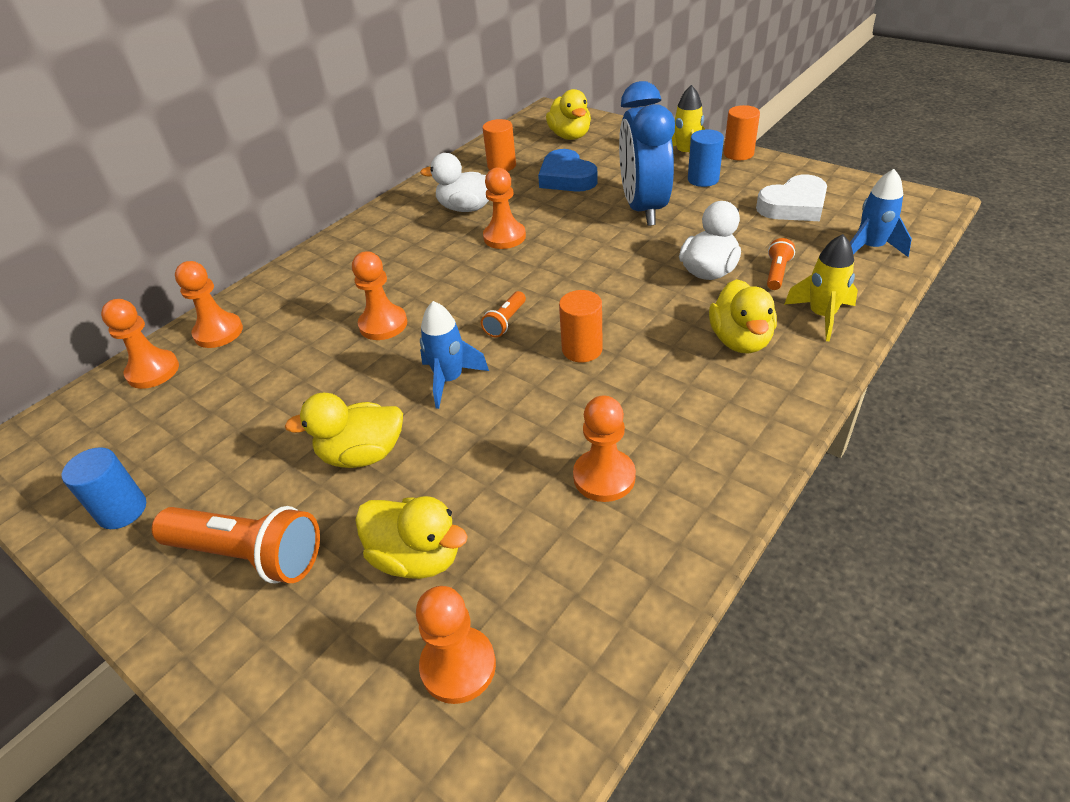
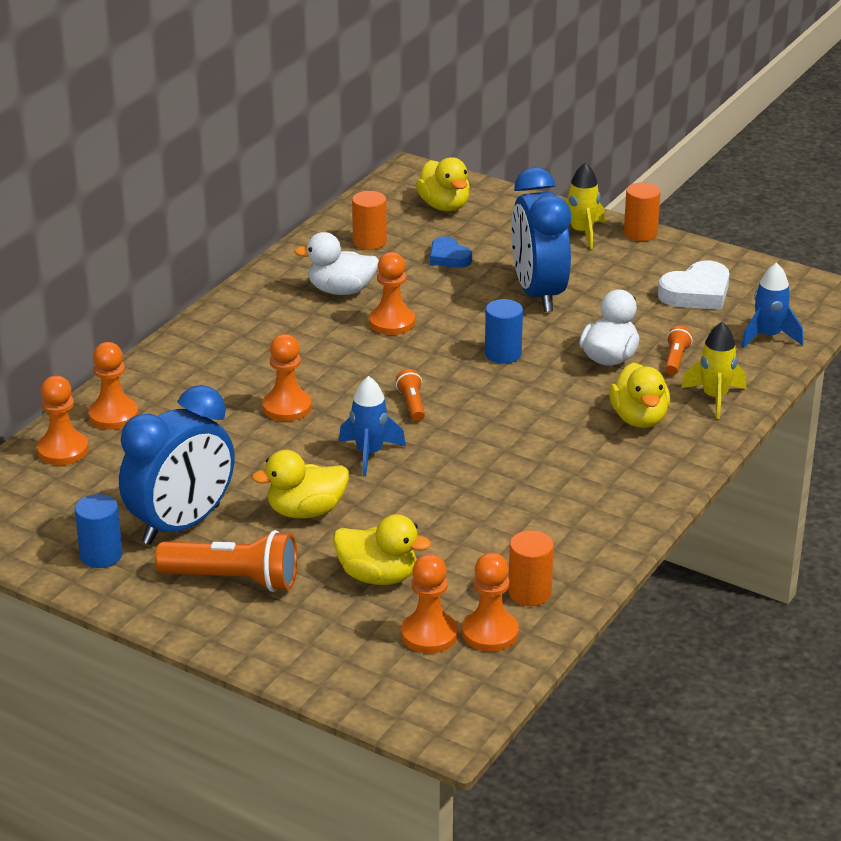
camera: 10 degrees left, 10 degrees down
(225, 469) = (182, 525): none -> blue clock
(505, 322) = (412, 404): orange flashlight -> orange flashlight turned 150 degrees clockwise
(566, 178) = (448, 257): blue heart -> blue heart, size x0.64
(582, 349) = (491, 427): orange cylinder -> orange cylinder (529, 593)
(604, 477) = (524, 522): orange pawn -> orange pawn (490, 633)
(703, 179) = (601, 262): blue cylinder -> blue cylinder (503, 354)

